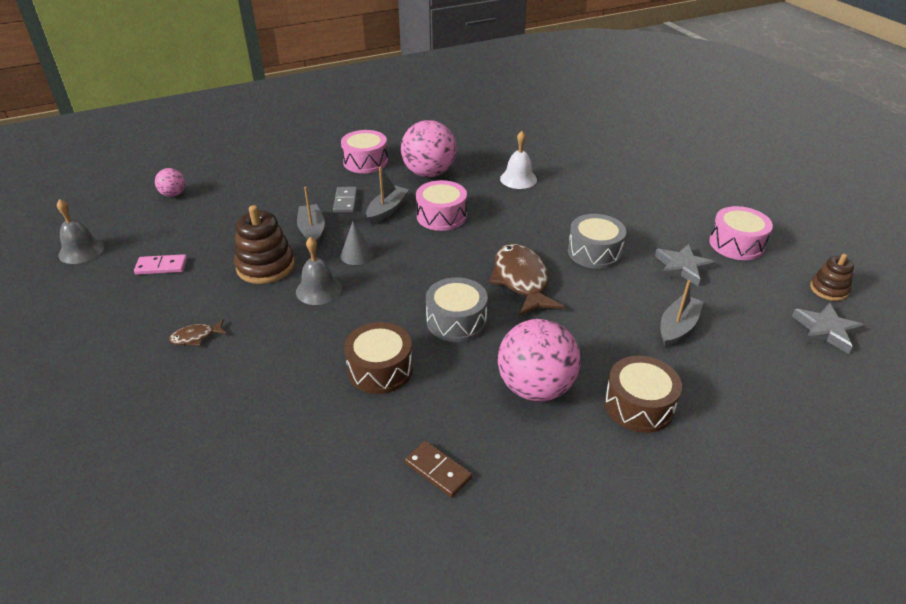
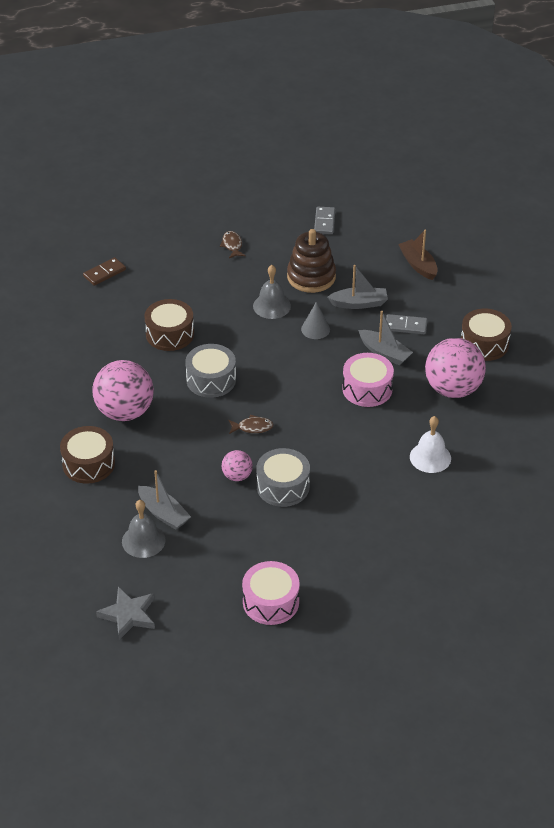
camera: 100 degrees right, 5 degrees up
(81, 251) = (356, 179): grey bell -> grey bell (143, 541)
(161, 266) = (324, 222): pink domino -> grey domino
(173, 194) = (437, 219): pink ball -> pink ball (237, 476)
(249, 201) = (418, 265): none -> brown boat
(365, 162) = (484, 344): pink drum -> brown drum
(438, 470) = (70, 353): brown domino -> brown domino (104, 273)
(521, 280) = (252, 427): brown fish -> brown fish, size x0.47
(682, 267) = (243, 545): grey star -> none
(828, 289) = (181, 645): brown stacking toy -> none

